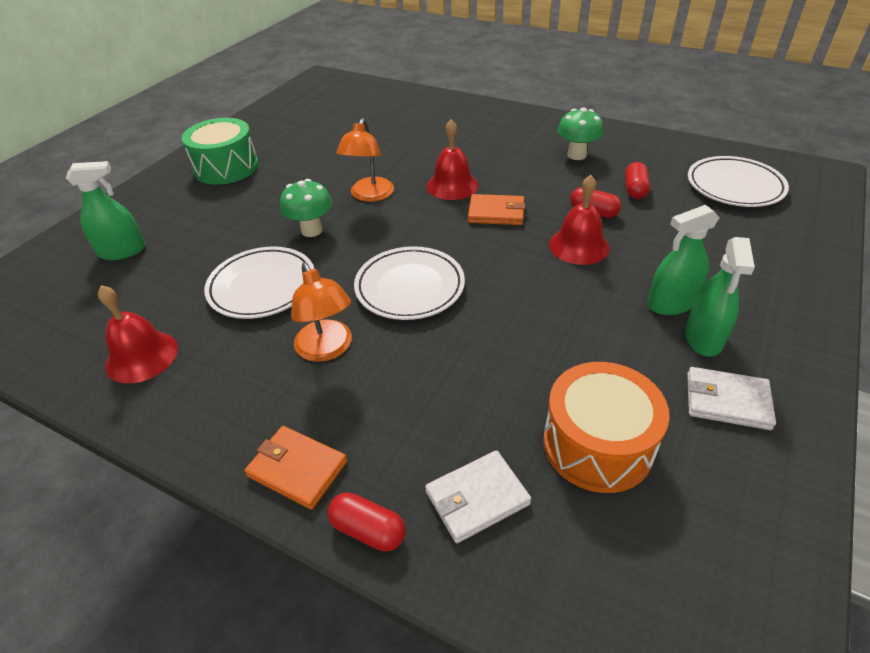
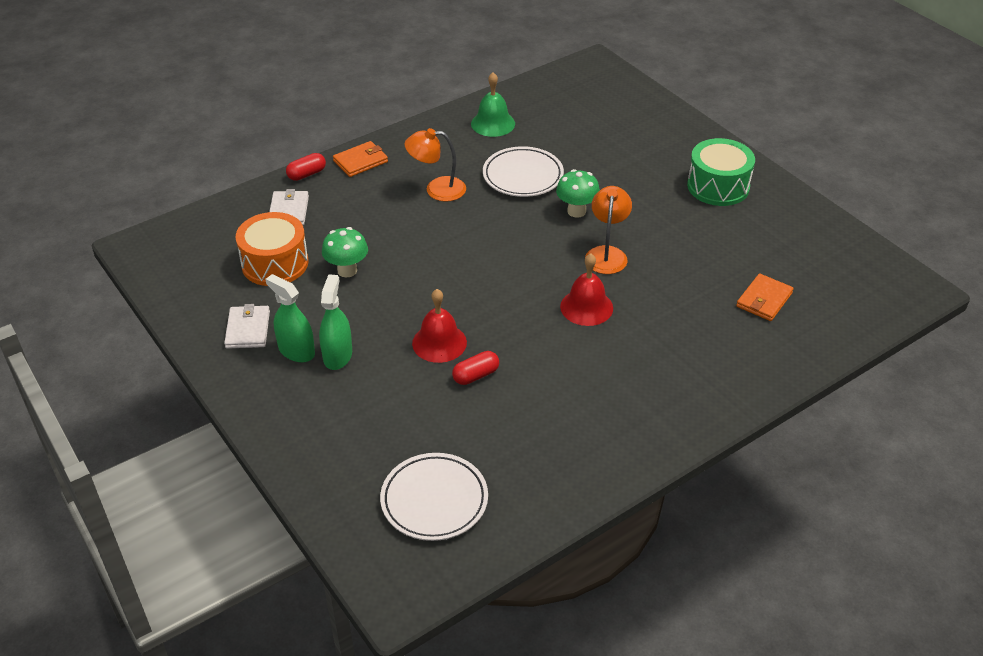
camera: 115 degrees right, 0 degrees up
(122, 251) = (617, 124): green spray bottle -> none
(141, 356) = (493, 123): red bell -> green bell
(369, 195) = (607, 254): orange lamp -> orange lamp turned 60 degrees clockwise
(410, 287) = (466, 238): white plate -> none
(496, 213) = (522, 316): orange wallet -> orange wallet (764, 300)
(576, 155) = (580, 417): green mushroom -> green mushroom (347, 270)
(635, 190) = (487, 423): red capsule -> none
(727, 401) = (248, 329): white wallet -> white wallet turned 45 degrees counterclockwise

